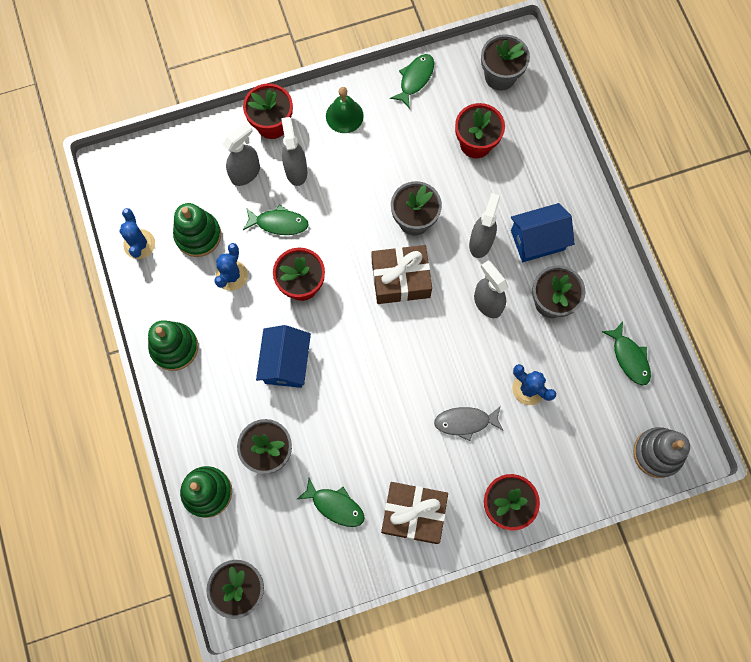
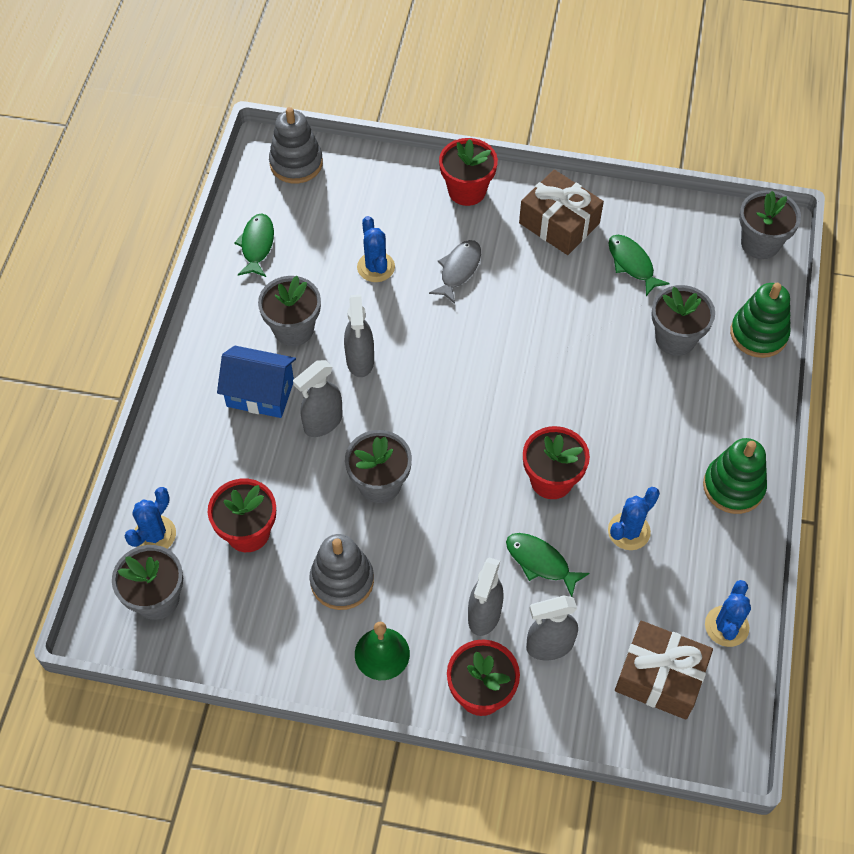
camera: 150 degrees left, 15 degrees down
(198, 235) = (647, 599): green stacking toy -> none
(286, 363) = (613, 410): blue house -> none
(396, 145) = (342, 581): none -> grey stacking toy
(400, 279) = (437, 430): brown gift -> brown gift (660, 677)
(415, 79) = (262, 653): green fish -> none
(465, 422) = (458, 270): grey fish -> grey fish turned 90 degrees counterclockwise
(531, 111) = (154, 535): none -> blue cactus

